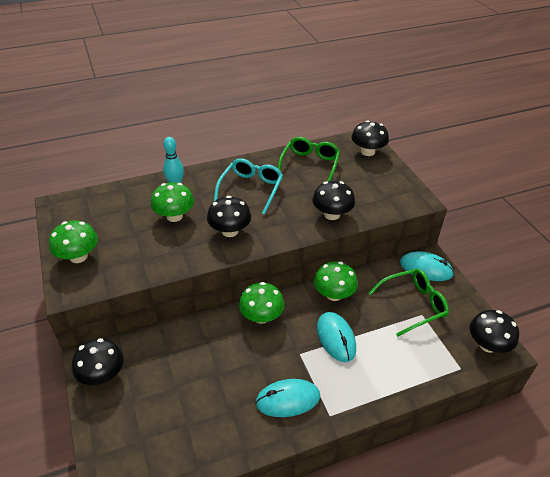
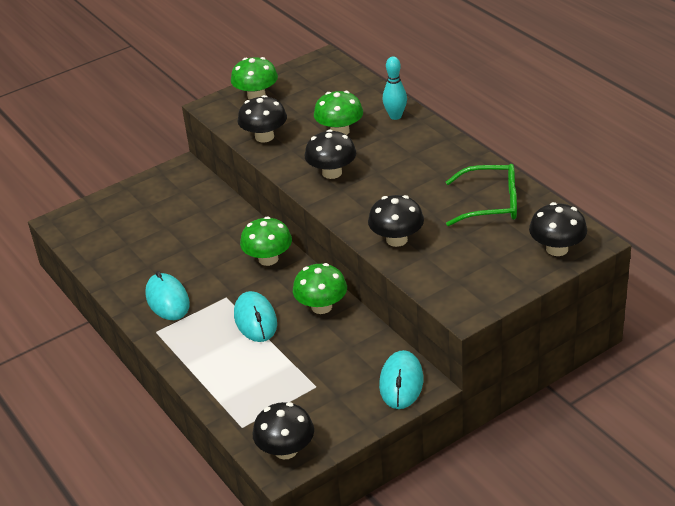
camera: 80 degrees right, 5 degrees down
(102, 375) = (167, 181): black mushroom -> black mushroom (264, 137)
(251, 189) = (415, 169): turquoise glasses -> none
(336, 338) = (255, 319): turquoise mouse -> turquoise mouse turned 75 degrees counterclockwise
(413, 305) = (329, 376): green glasses -> none

